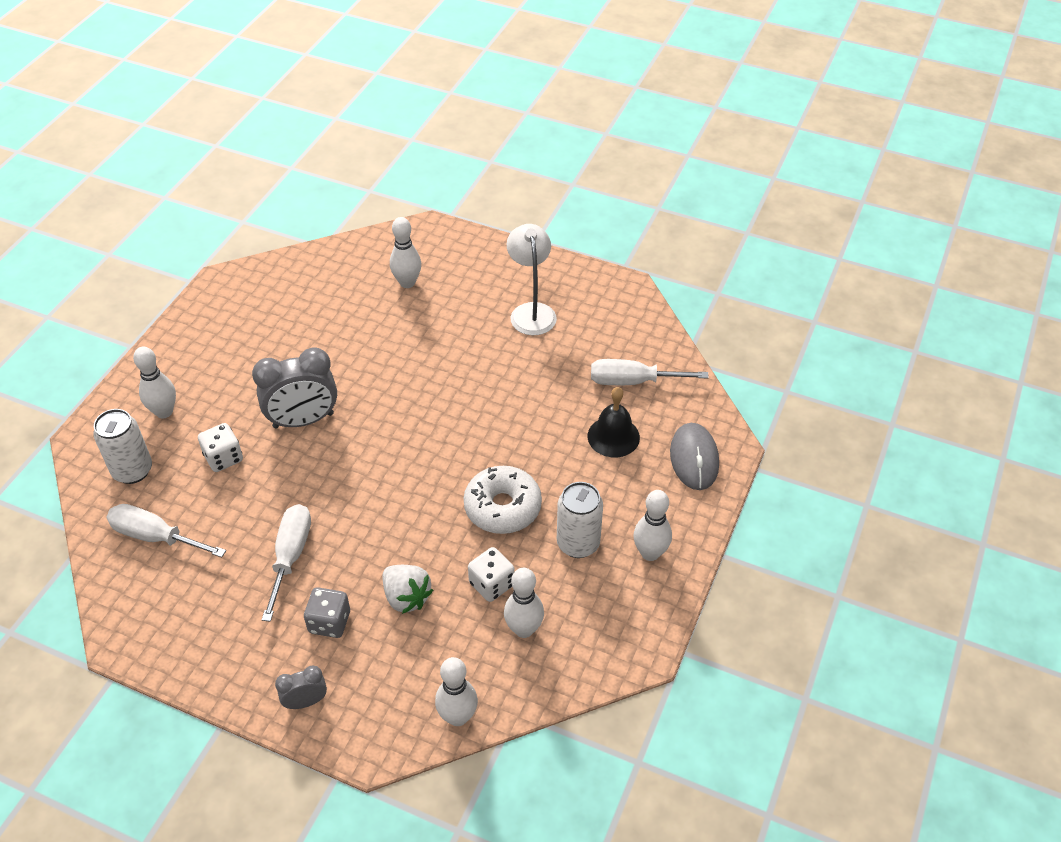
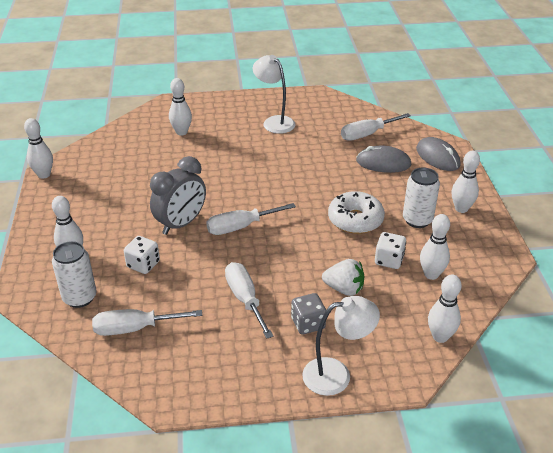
camera: 30 degrees left, 10 degrees down
(214, 284) = (44, 175): none -> white bowling pin
(306, 702) = (336, 374): grey clock -> white lamp
(363, 455) = (240, 227): none -> white screwdriver
(613, 436) = (383, 163): black bell -> grey mouse

